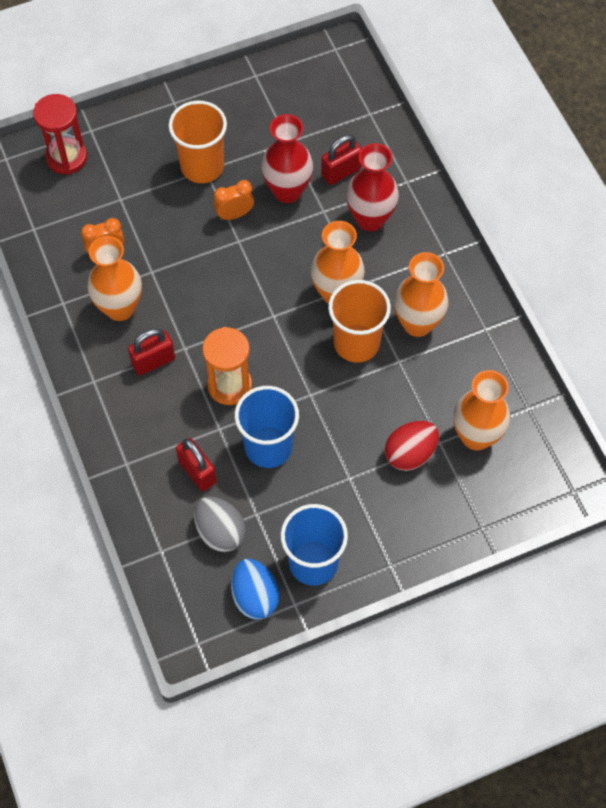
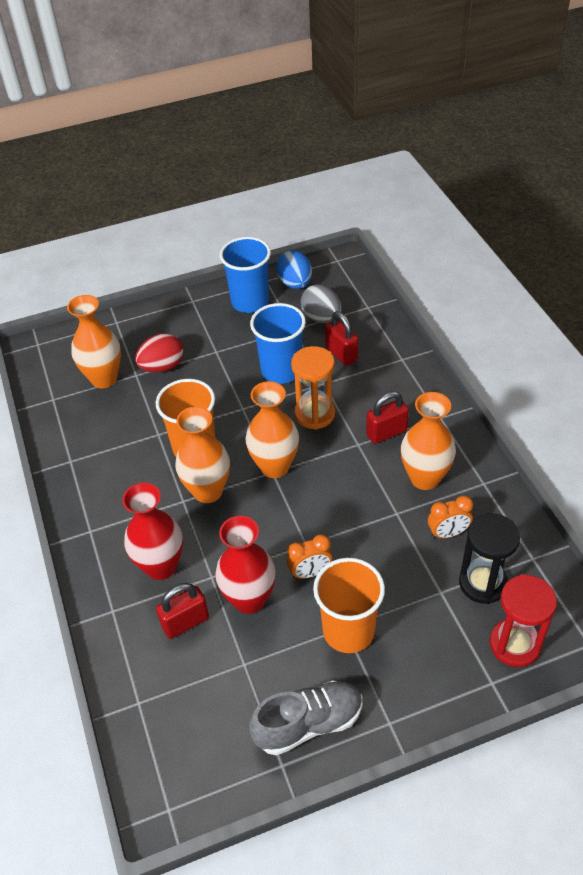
camera: 175 degrees left, 15 degrees down
(83, 206) = (482, 583): none -> black hourglass
(235, 101) = (308, 724): none -> grey shoe
(417, 324) = (133, 464): orange vase -> orange vase (275, 467)

